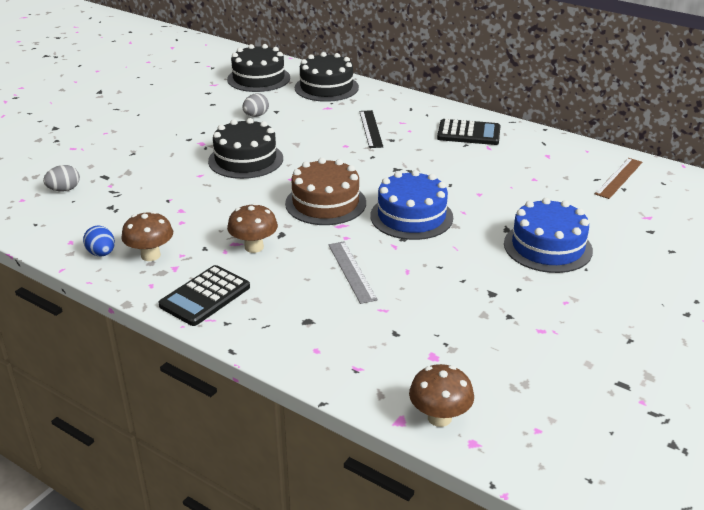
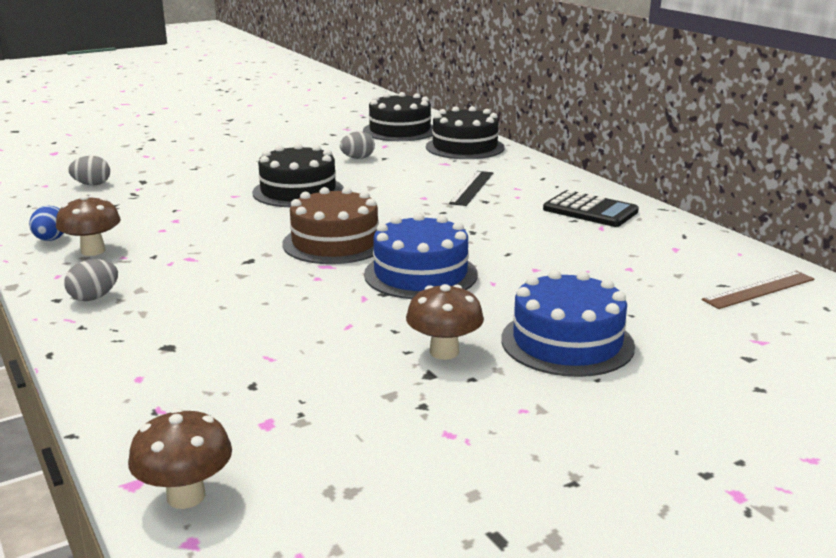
camera: 25 degrees right, 10 degrees down
(205, 296) = (94, 297): black calculator -> grey egg
(254, 247) = (204, 265): brown mushroom -> brown mushroom (444, 352)
(351, 271) = (281, 311): grey ruler -> none

